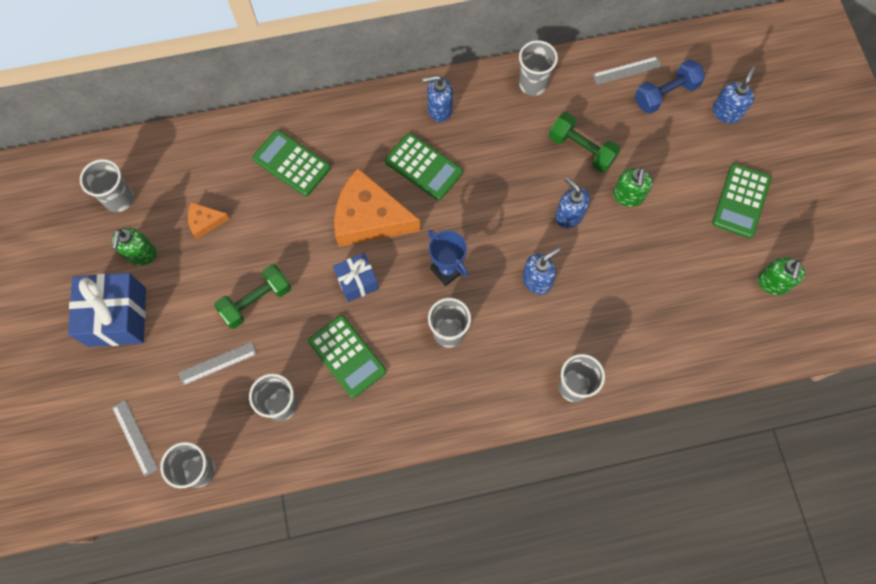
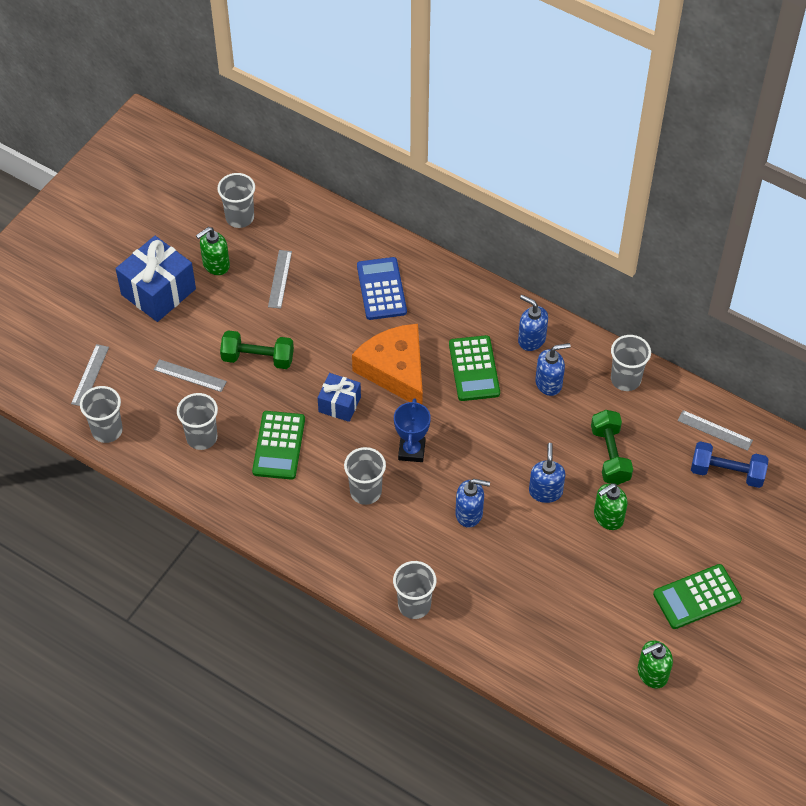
camera: 45 degrees right, 15 degrees down
(205, 222) = (280, 279): orange cheese -> grey ruler
(291, 163) = (381, 289): green calculator -> blue calculator
(726, 112) = (763, 526): blue soap dispenser -> blue soap dispenser (549, 383)

